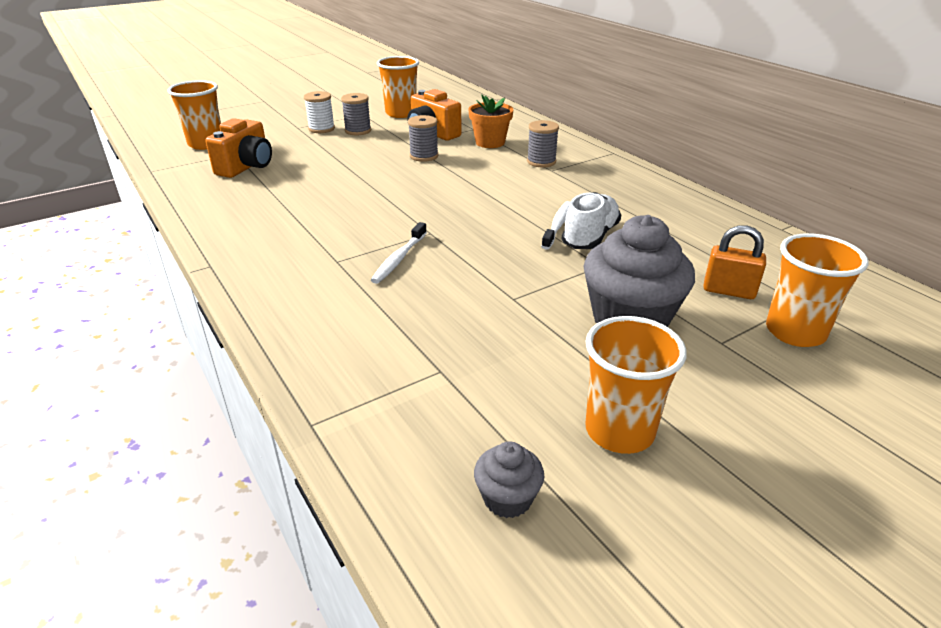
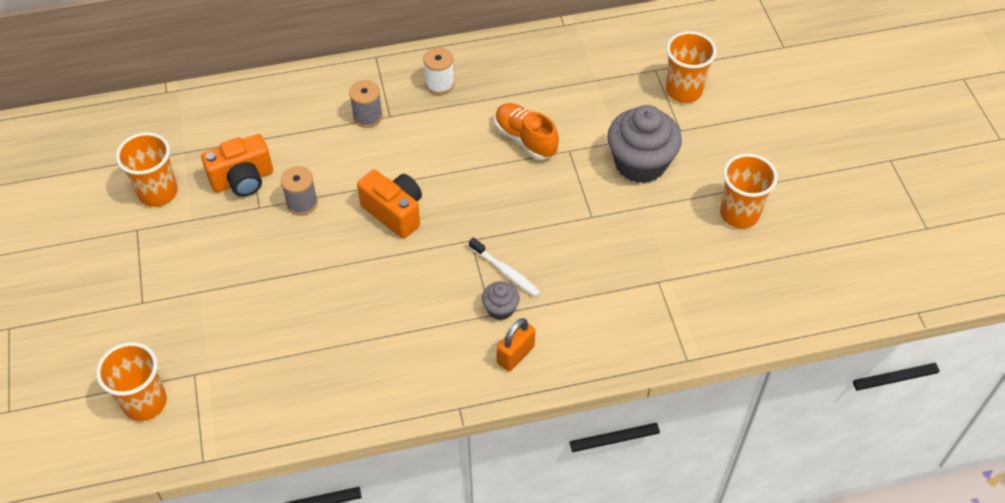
camera: 70 degrees left, 20 degrees up
(246, 167) = (244, 365): orange camera -> orange camera (394, 212)
(321, 129) = (163, 279): white spool -> white spool (439, 84)
(358, 131) = (192, 245): grey spool -> none
(490, 142) = (297, 139): orange flower pot -> none
(507, 498) = (771, 280): grey cupcake -> grey cupcake (500, 309)
(558, 225) = (498, 152): white toothbrush -> none
(590, 237) = (525, 139): white shoe -> orange shoe
(728, 291) = (629, 97): orange padlock -> orange padlock (515, 355)

